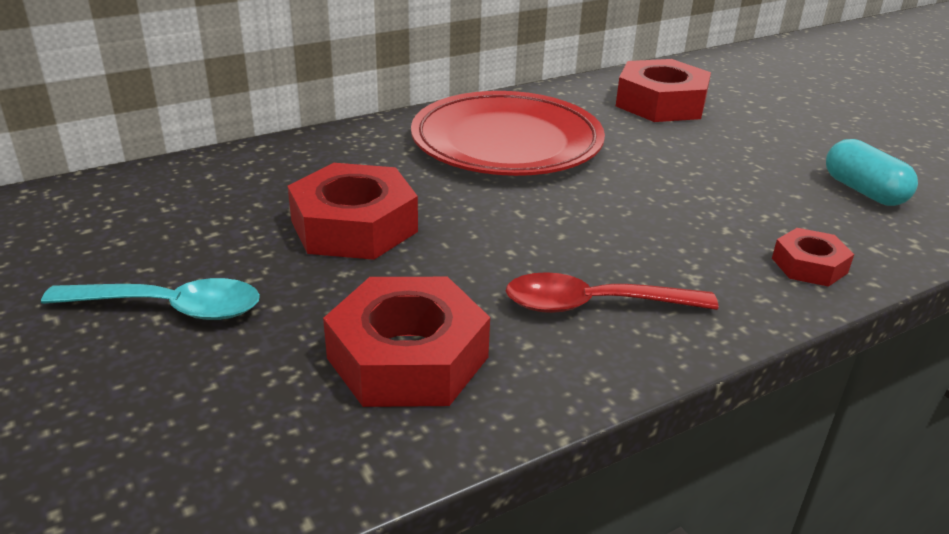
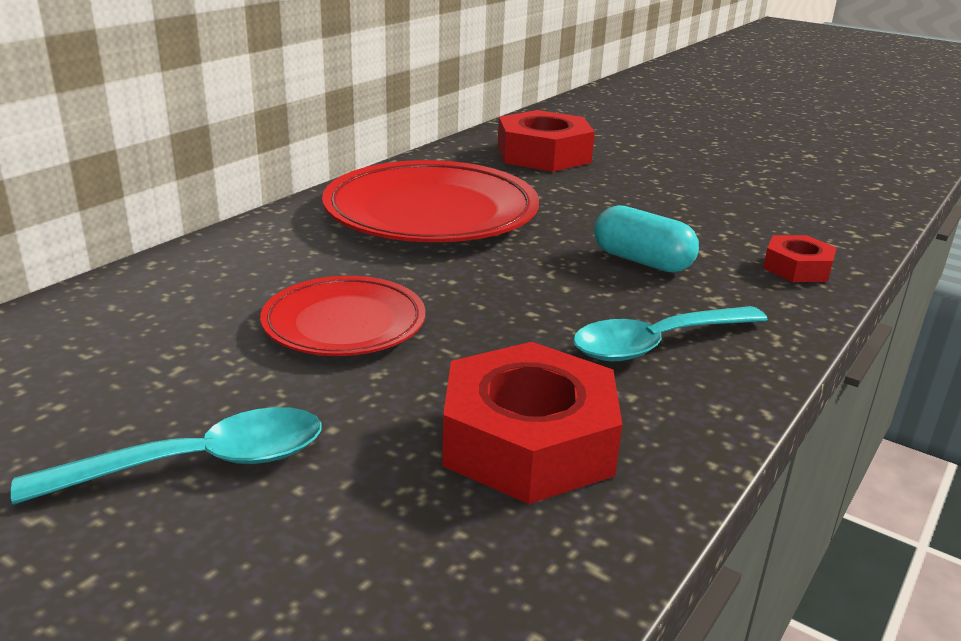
camera: 25 degrees left, 5 degrees down
(354, 226) = (344, 324): red nut -> red plate
(594, 305) = (657, 344): red spoon -> turquoise spoon
(863, 191) = (778, 199): turquoise capsule -> turquoise capsule (642, 261)

